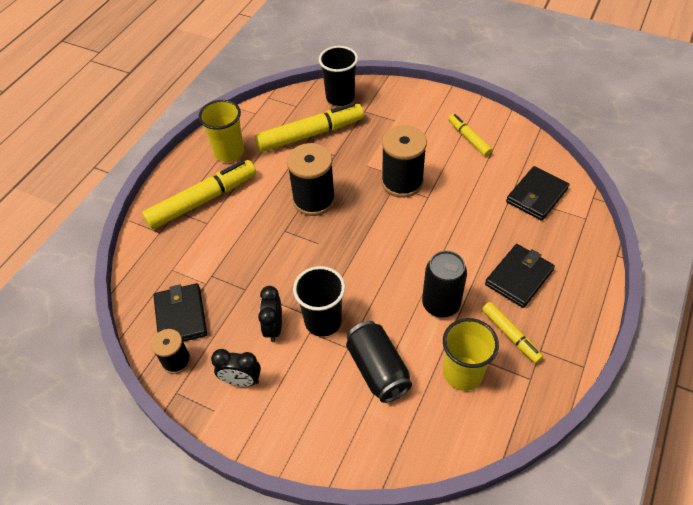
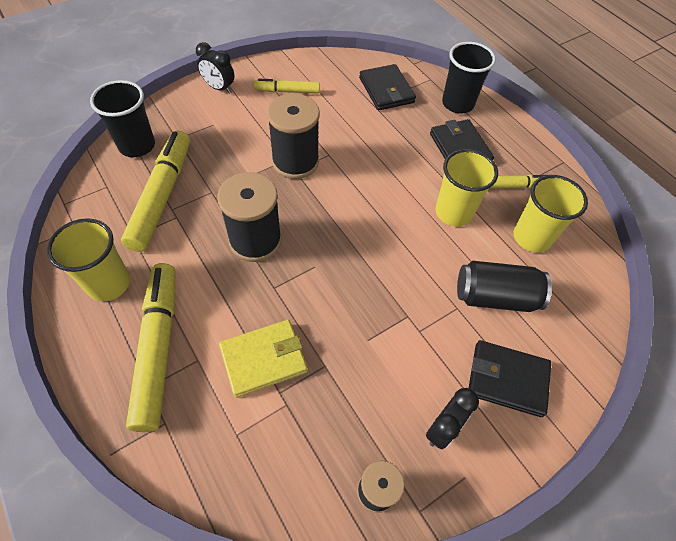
camera: 65 degrees left, 5 degrees up
(181, 316) = (316, 456): black wallet -> black wallet (507, 379)
(228, 254) = (263, 359): none -> yellow wallet
(274, 328) = (394, 362): black clock -> black clock (219, 88)
(323, 321) = (414, 312): black cup -> black cup (457, 104)
(441, 304) = (453, 212): black can -> yellow cup

